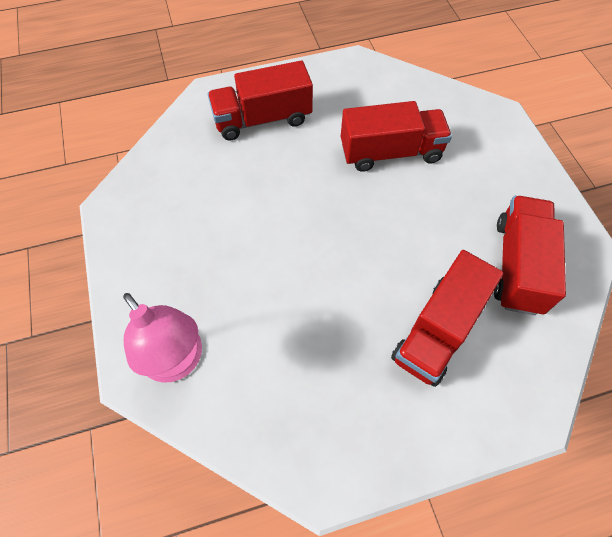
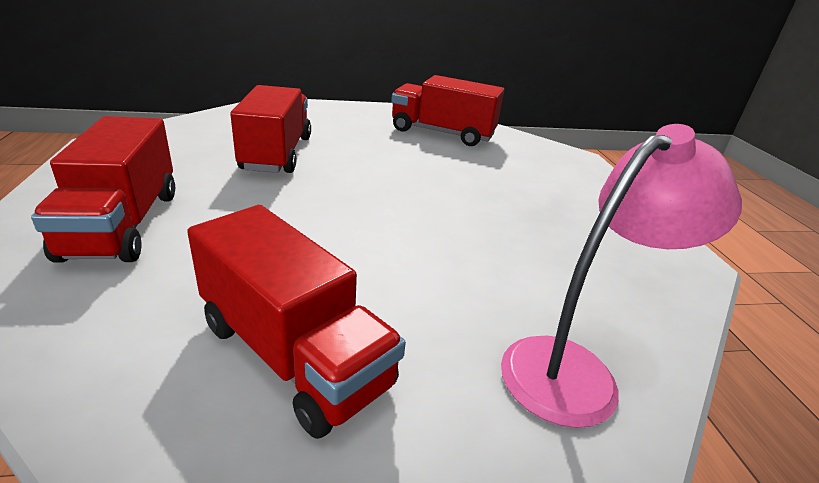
camera: 85 degrees left, 30 degrees down
(438, 330) = (506, 174): red truck -> red truck (294, 354)

